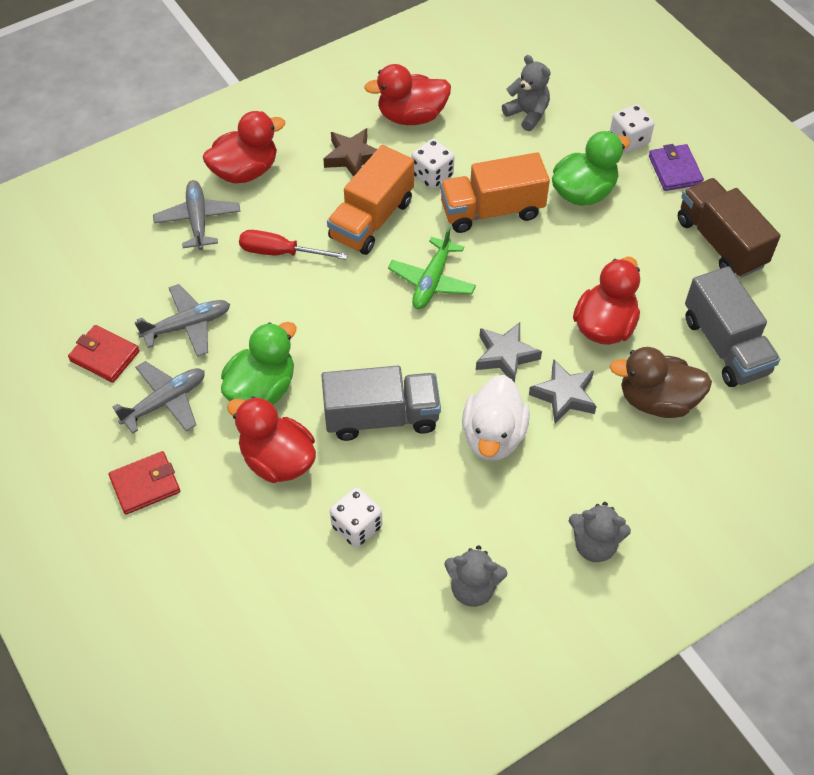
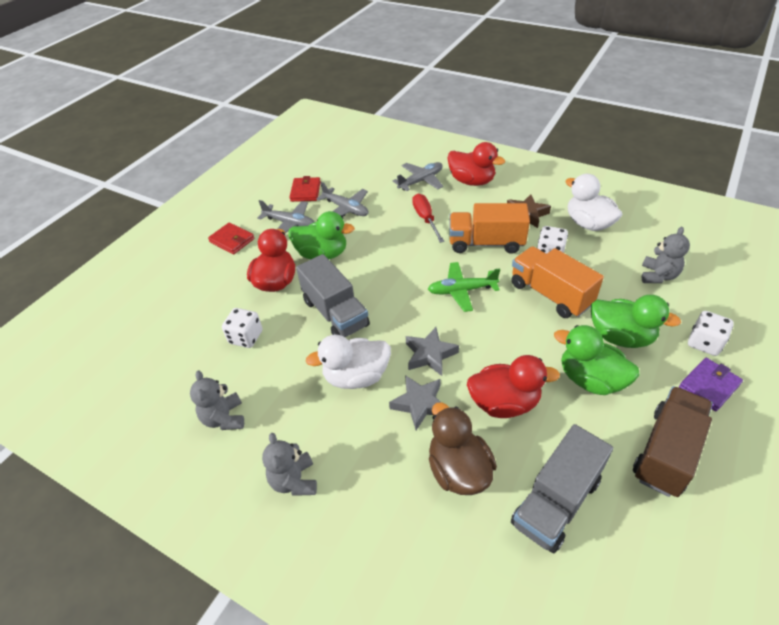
camera: 65 degrees right, 10 degrees down
(411, 116) = (588, 224): red duck -> white duck
(618, 246) = (590, 379): none -> green duck

